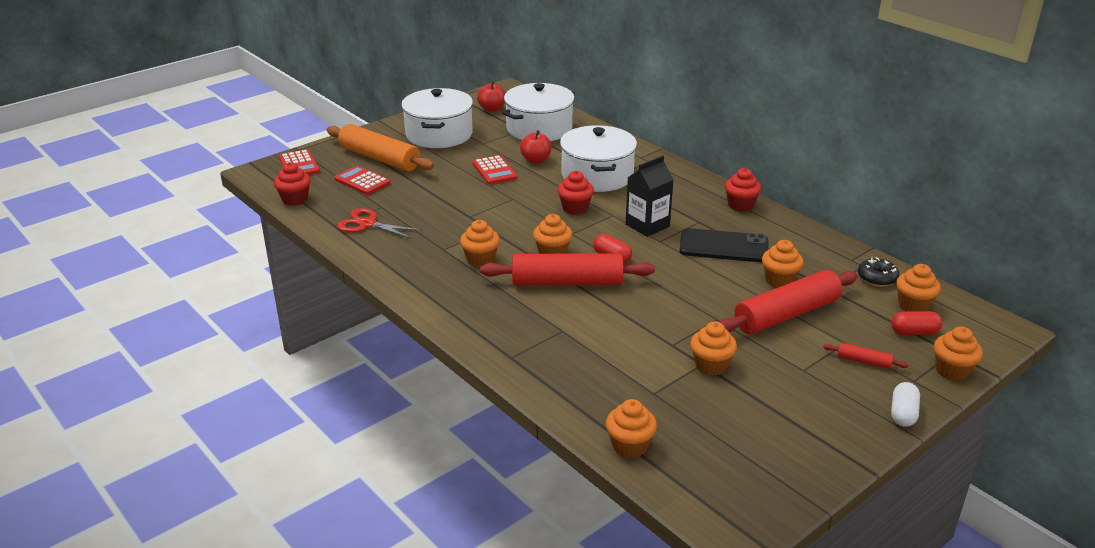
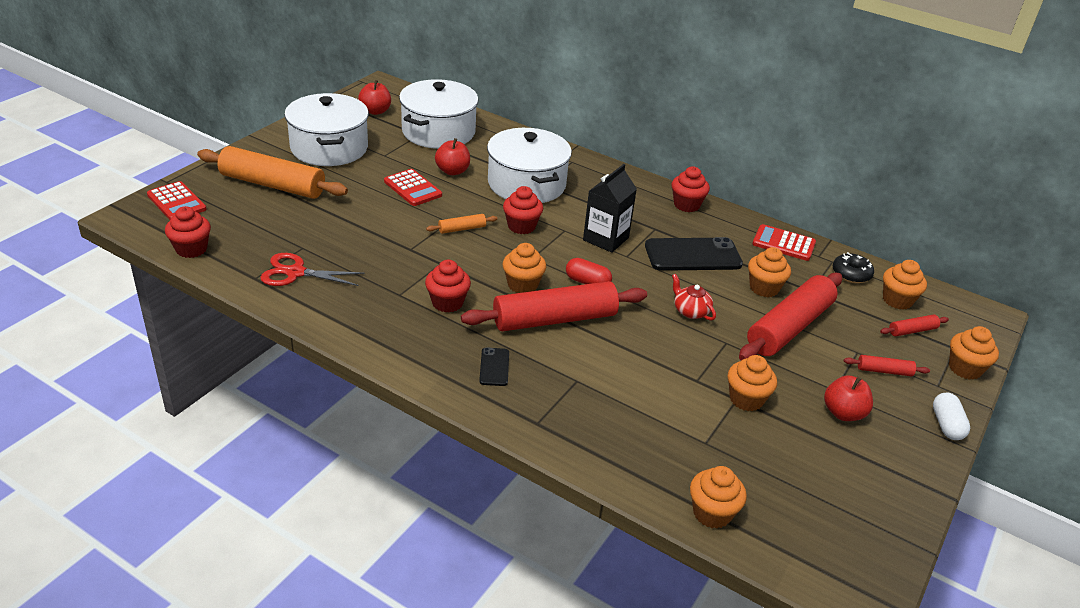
camera: 20 degrees left, 5 degrees up
(362, 181) = (264, 216): red calculator -> red calculator (783, 243)
(480, 259) = (447, 303): orange cupcake -> red cupcake
(496, 311) = (494, 367): none -> black phone
(521, 205) = (462, 229): none -> orange rolling pin
(696, 290) = (690, 311): none -> red teapot
(801, 389) = (843, 413): none -> red apple
(914, 332) = (912, 330): red capsule -> red rolling pin

